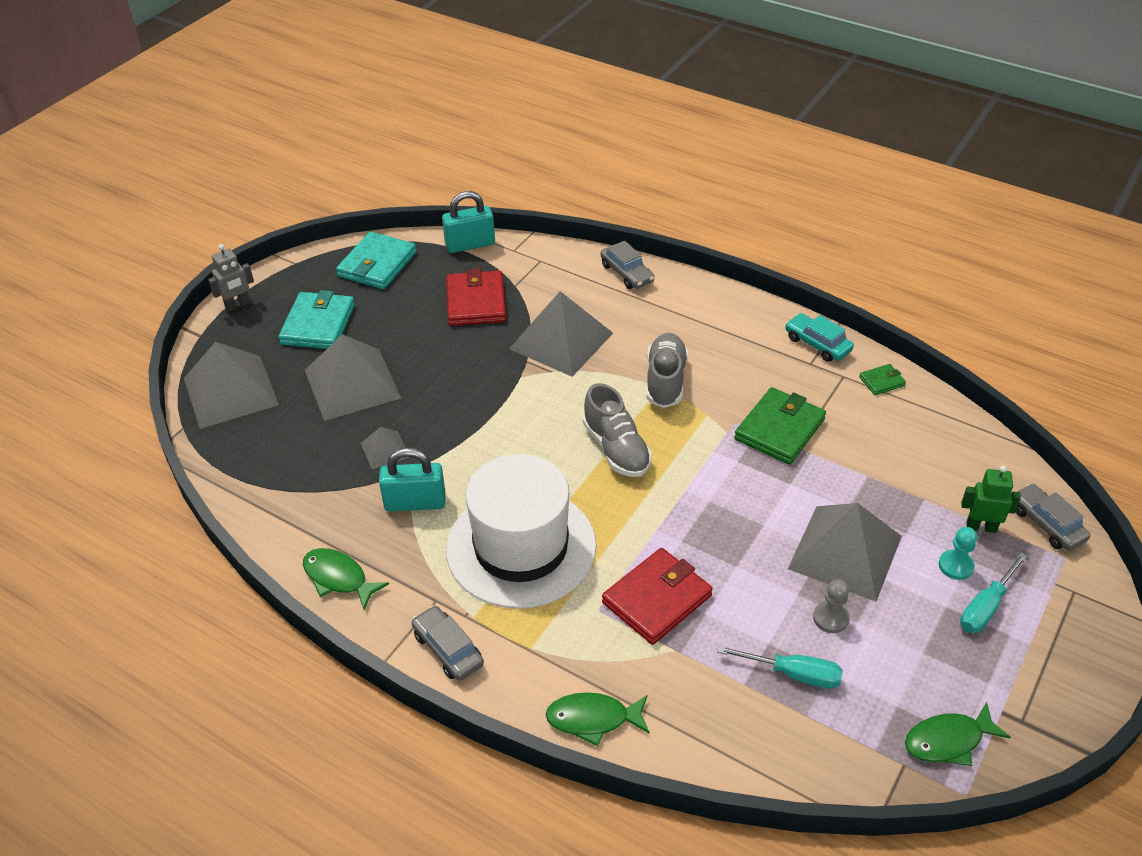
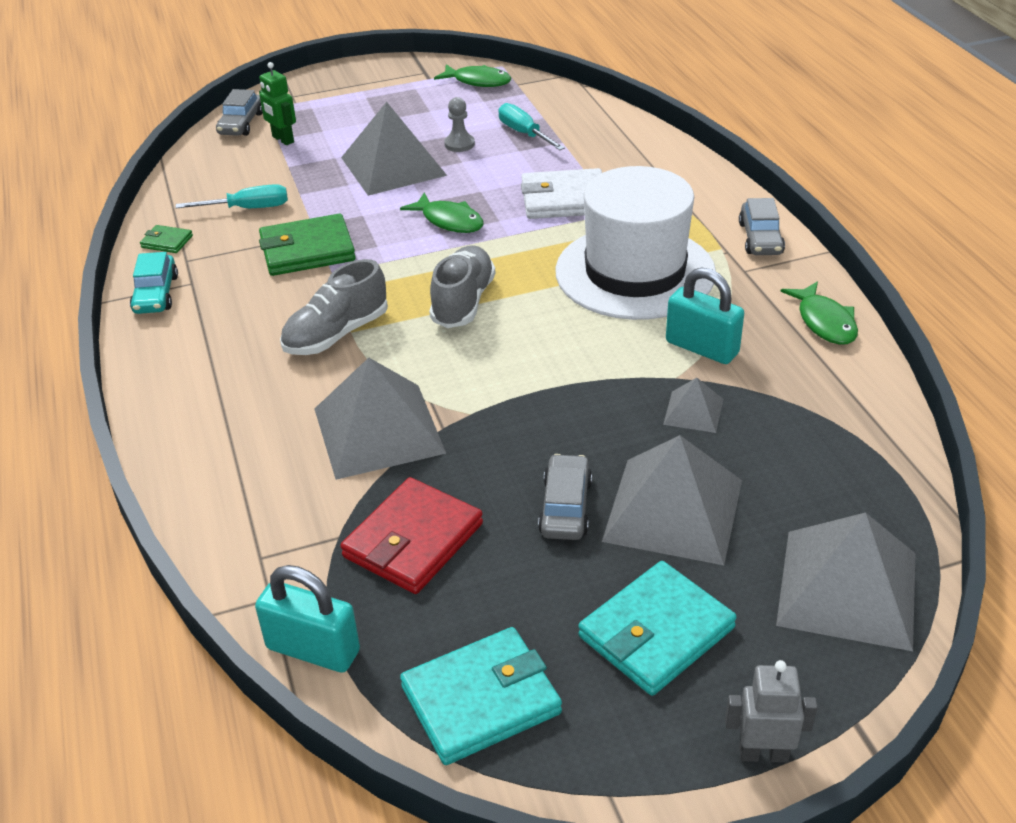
camera: 140 degrees left, 5 degrees down
(593, 719) = (685, 166): green fish -> green fish (449, 221)
(627, 273) = (193, 472): grey car -> grey car (565, 507)
(657, 599) = (564, 199): red wallet -> white wallet
(955, 566) = (336, 132): turquoise pawn -> none
(986, 607) = (356, 111): turquoise screwdriver -> turquoise screwdriver (248, 208)

